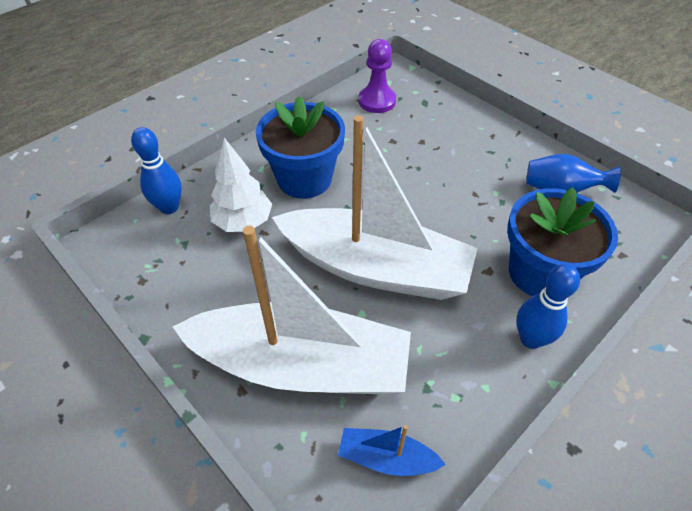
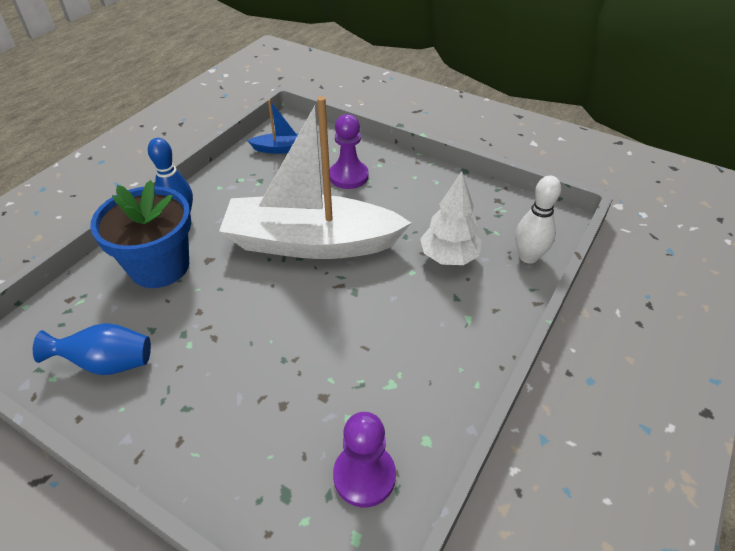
camera: 165 degrees right, 5 degrees down
(169, 207) = (528, 257): blue bowling pin -> white bowling pin
(301, 365) = (348, 176): white boat -> purple pawn
(304, 179) = (413, 315): blue flower pot -> none

